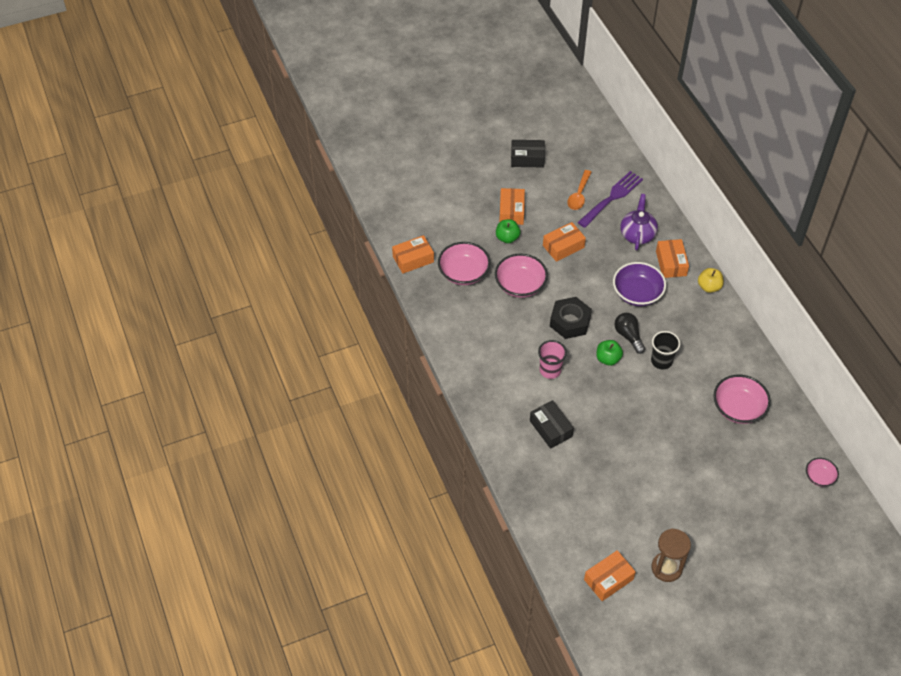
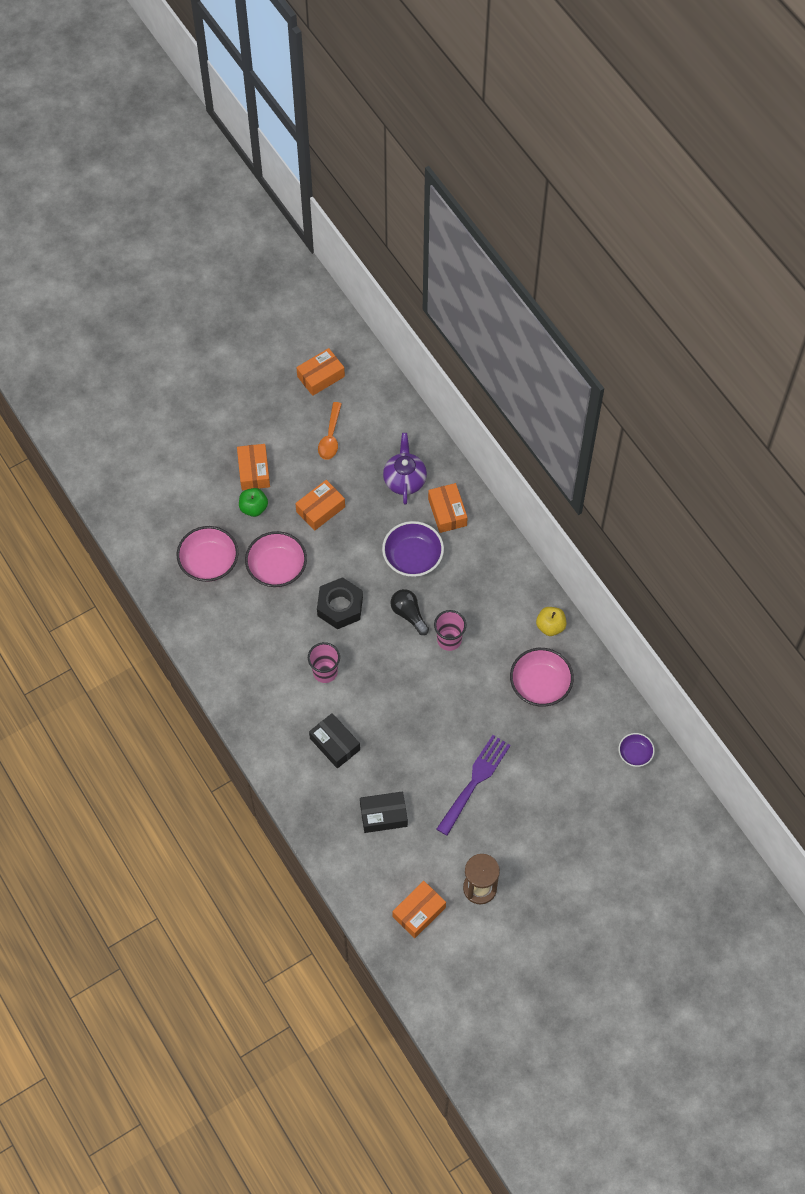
camera: 10 degrees left, 10 degrees up
(413, 259) = (147, 553): orange box -> orange box (321, 376)
(527, 158) = (263, 396): black box -> black box (383, 815)
(608, 359) = (388, 647): green apple -> none
(612, 198) = (369, 435): purple fork -> purple fork (474, 782)
(661, 361) = (449, 640): black cup -> pink cup
(709, 287) = (493, 536): yellow apple -> yellow apple (550, 626)
(819, 477) = (635, 754): pink bowl -> purple bowl

